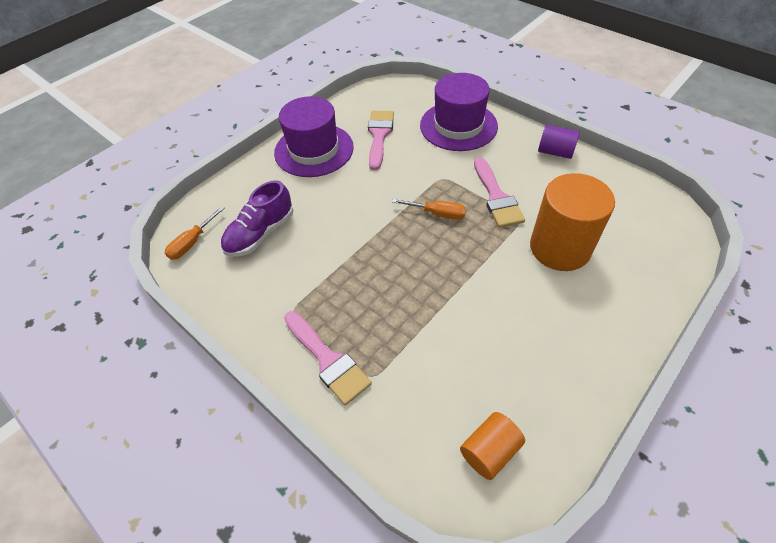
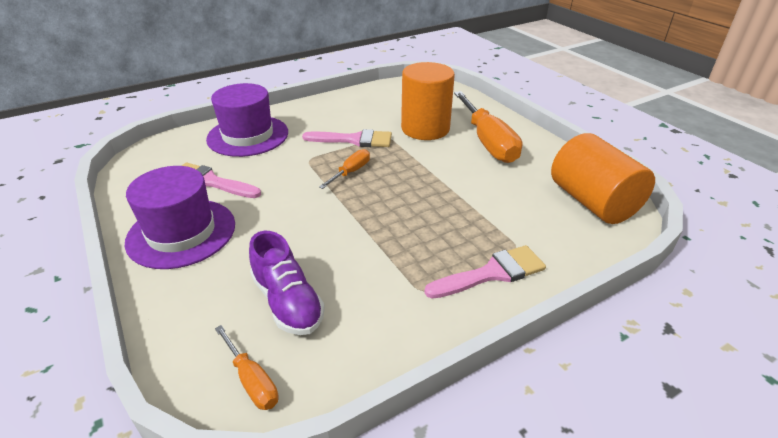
camera: 75 degrees left, 15 degrees down
(489, 451) = (592, 202): orange cylinder -> orange cylinder, size x1.92
(555, 152) = (326, 104): purple cylinder -> none
(569, 315) = (487, 141): none -> orange screwdriver

